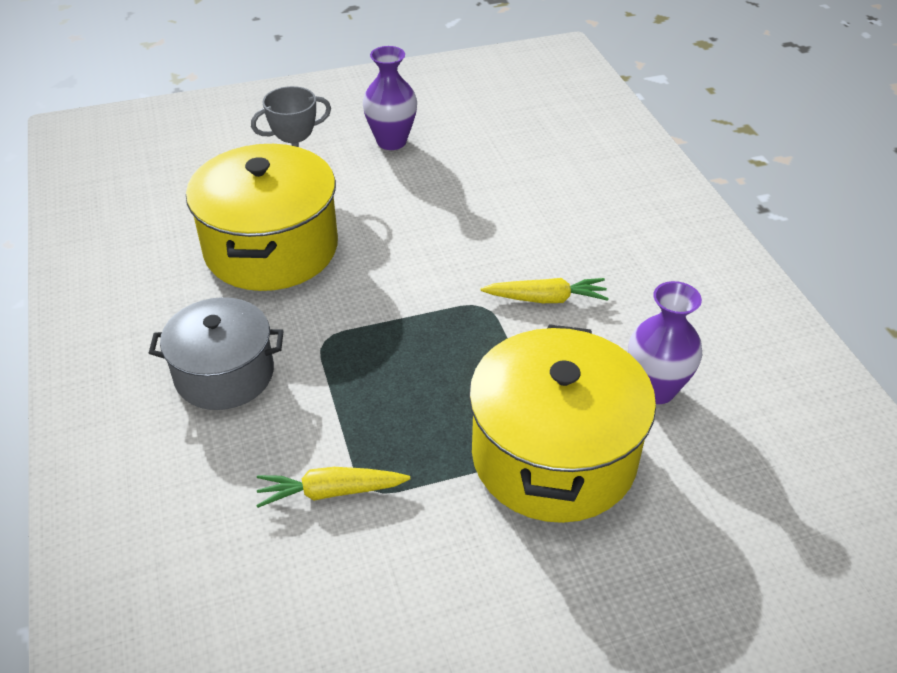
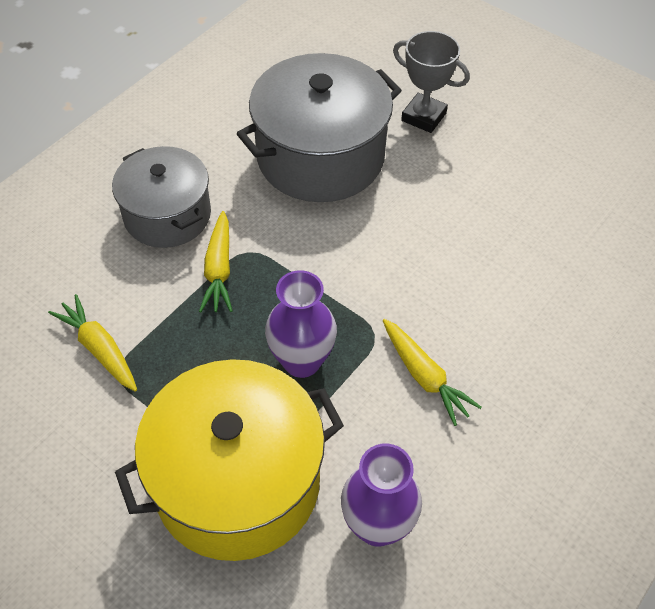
camera: 55 degrees right, 10 degrees up
(271, 248) = (320, 156): yellow pot -> grey pot
(325, 368) = (219, 270): none -> yellow carrot
(391, 141) = (528, 148): purple vase -> purple vase (301, 361)

